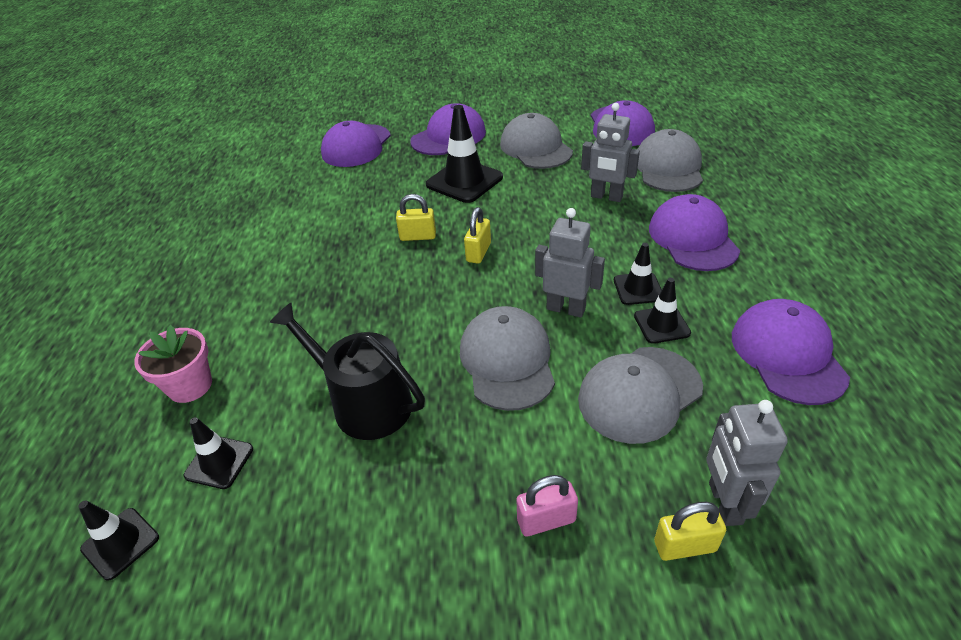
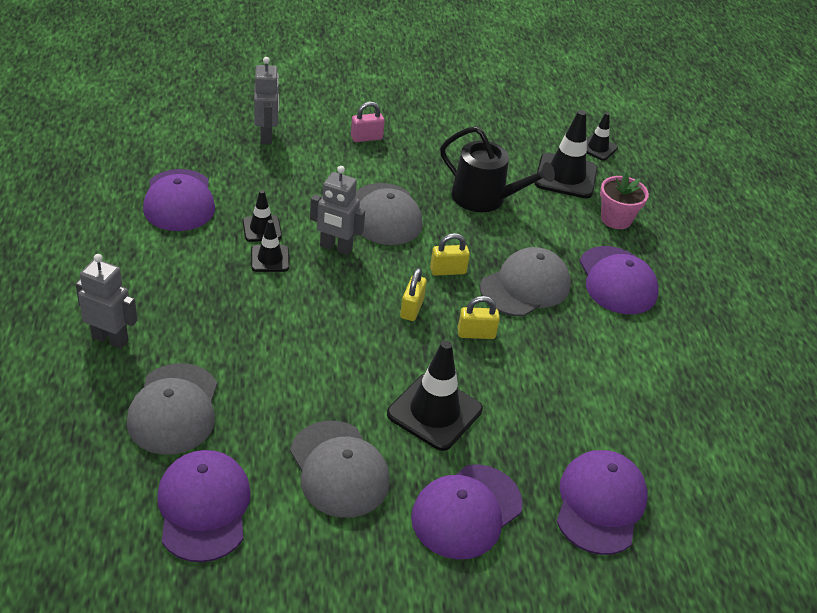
camera: 170 degrees right, 0 degrees up
(219, 462) = (566, 176): black traffic cone -> black traffic cone, size x1.77
(606, 197) = (267, 367): grey robot -> grey robot (110, 339)
(639, 394) = (295, 187): grey cap -> grey cap (525, 286)
(685, 546) = (295, 124): yellow padlock -> yellow padlock (448, 271)
(692, 238) = (197, 304): purple cap -> purple cap (617, 281)

